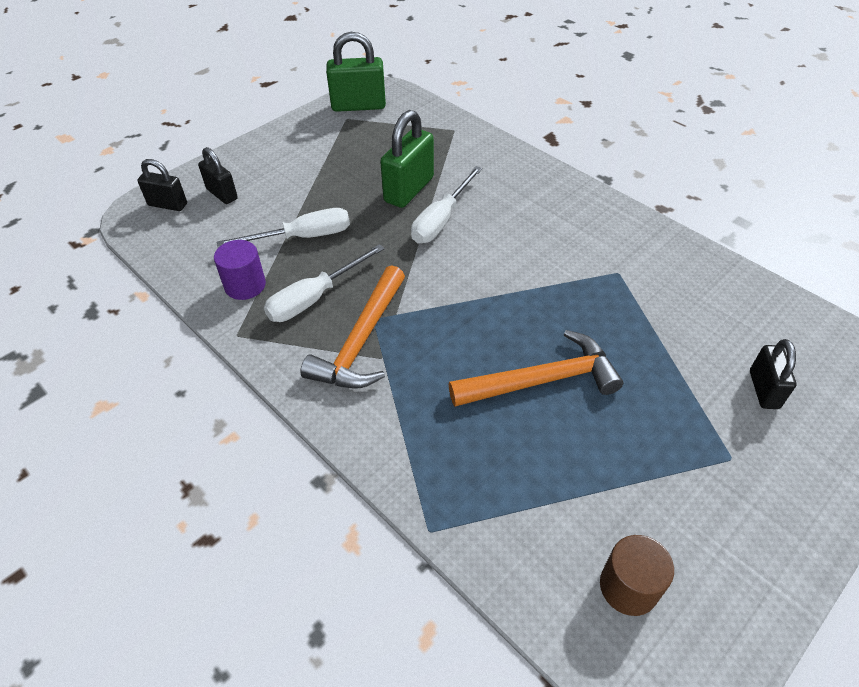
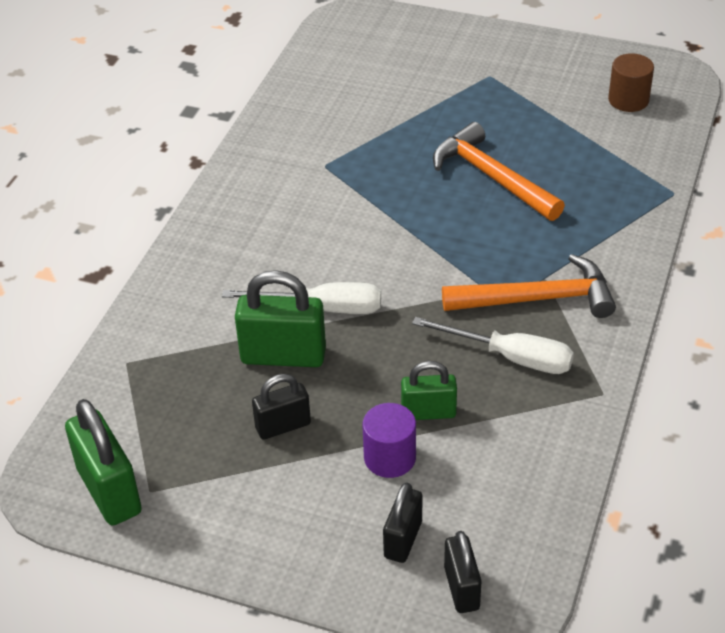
camera: 115 degrees left, 5 degrees down
(245, 285) = (536, 423): purple cylinder -> purple cylinder (390, 458)
(303, 237) = (428, 412): white screwdriver -> green padlock
(763, 389) = (411, 70): black padlock -> black padlock (283, 426)

